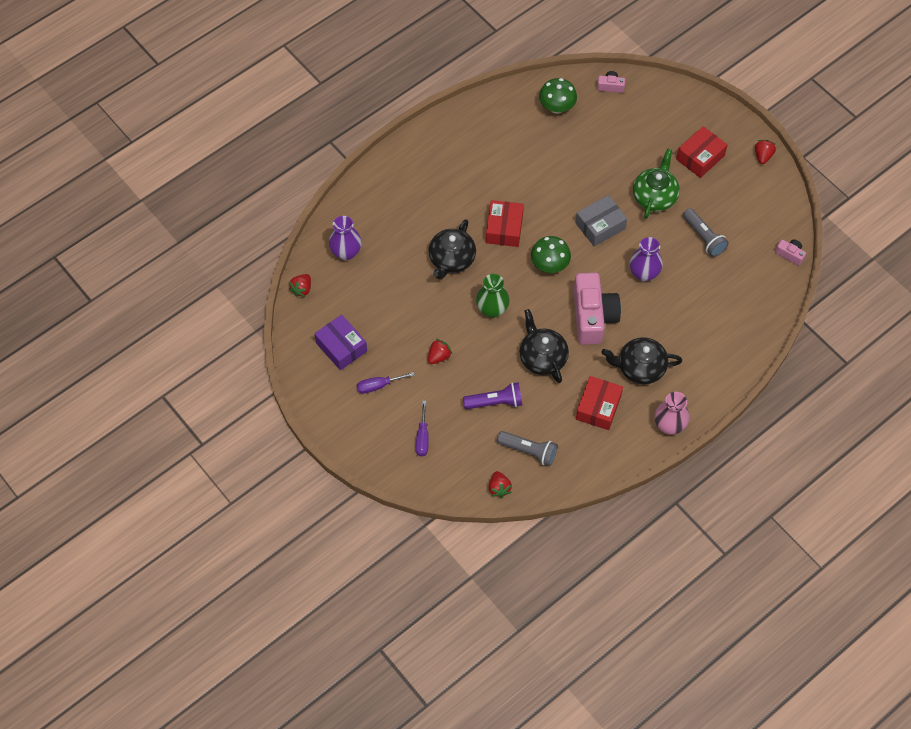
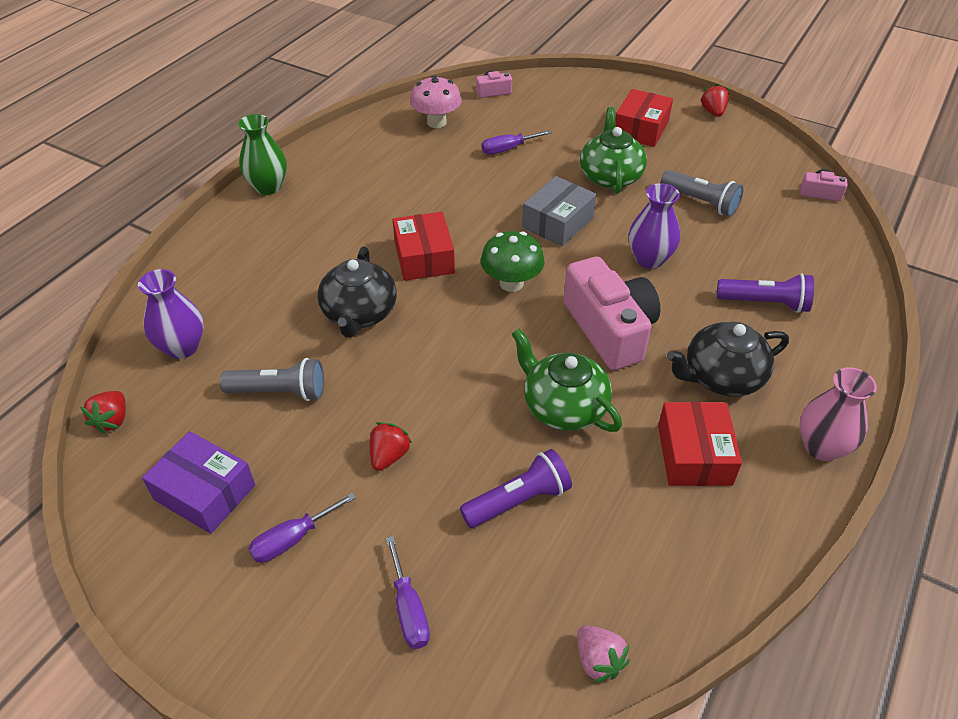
camera: 20 degrees left, 15 degrees down
(492, 309) = (451, 362): green vase -> green vase (268, 187)
(499, 488) = (598, 660): red strawberry -> pink strawberry
(529, 451) = (618, 568): grey flashlight -> grey flashlight (280, 392)
(542, 357) = (563, 407): black teapot -> green teapot
(557, 107) = (436, 122): green mushroom -> pink mushroom
(596, 149) = (508, 149): none -> purple screwdriver
(696, 328) = (765, 303): none -> purple flashlight

